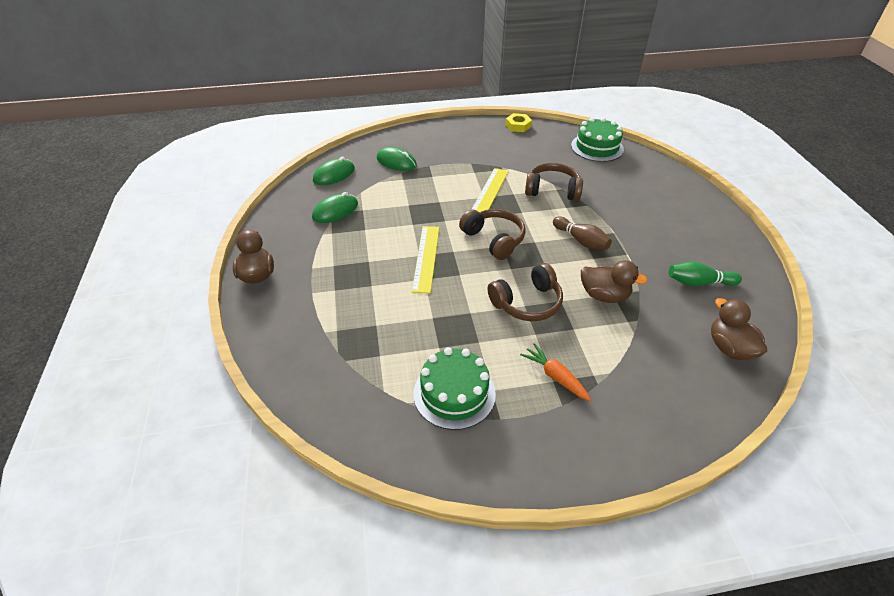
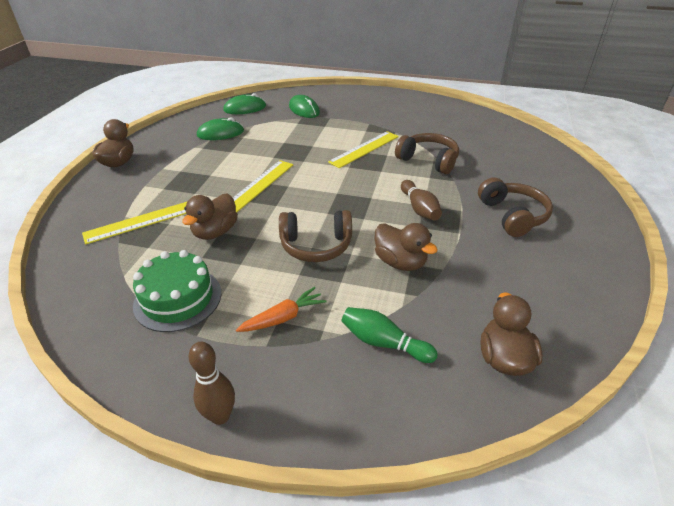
camera: 25 degrees right, 5 degrees down
(346, 332) = (140, 221): none -> yellow ruler
(428, 319) = (215, 232): none -> brown duck
(494, 239) = (334, 186): brown headphones -> brown headphones (512, 216)
(518, 126) = (441, 104): yellow nut -> none
(555, 376) = (283, 318): orange carrot -> orange carrot turned 75 degrees clockwise
(577, 474) = (220, 416): none -> brown bowling pin
(597, 147) = (508, 136): green cake -> none
(698, 282) = (521, 282): green bowling pin -> green bowling pin (384, 343)

